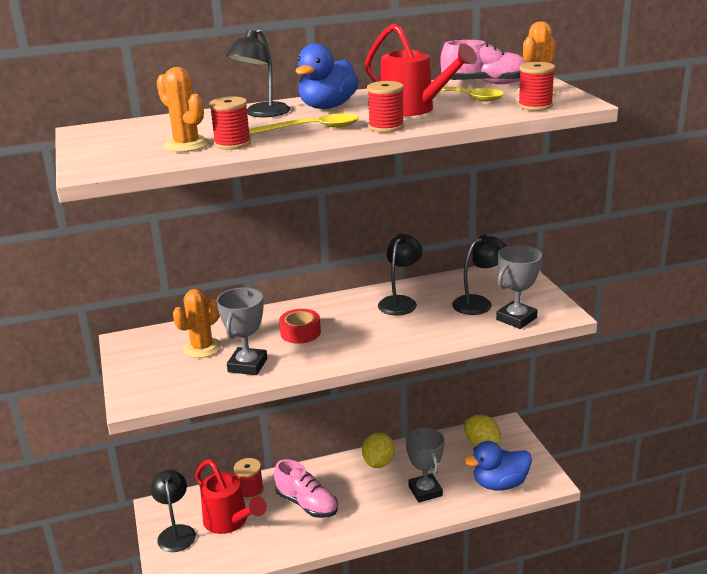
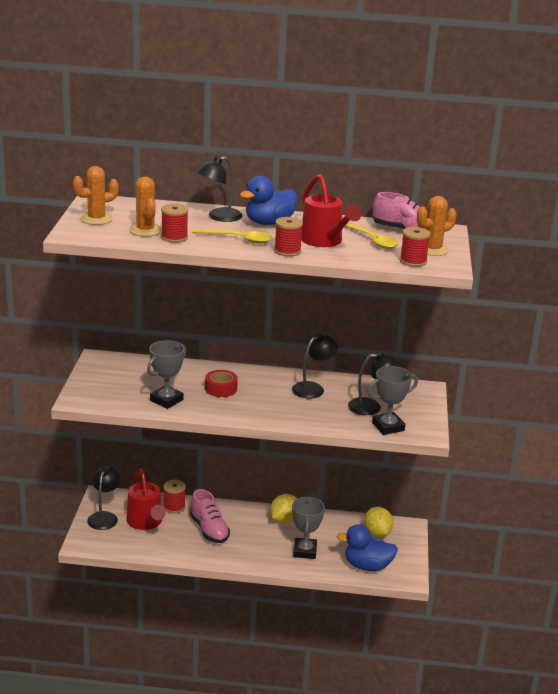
camera: 20 degrees right, 0 degrees up
(202, 348) = (145, 379): orange cactus -> orange cactus (96, 219)

